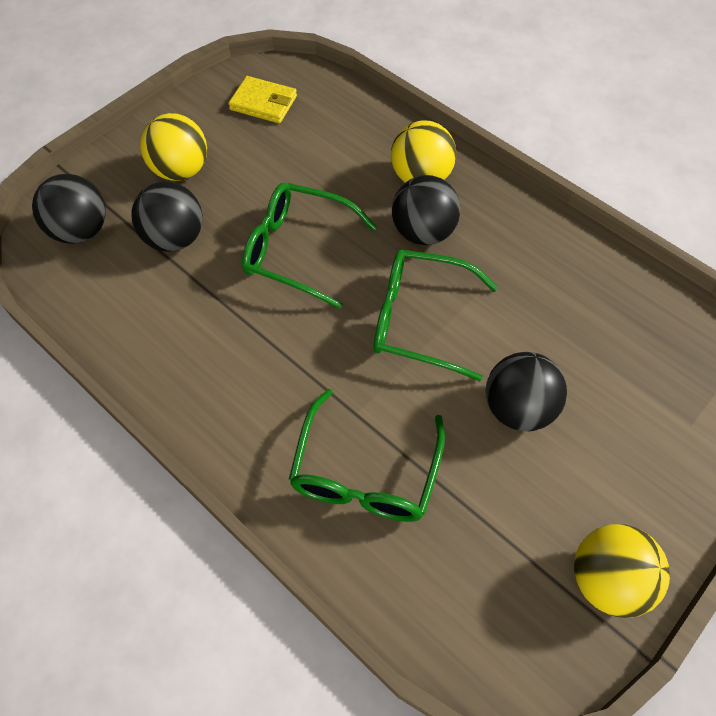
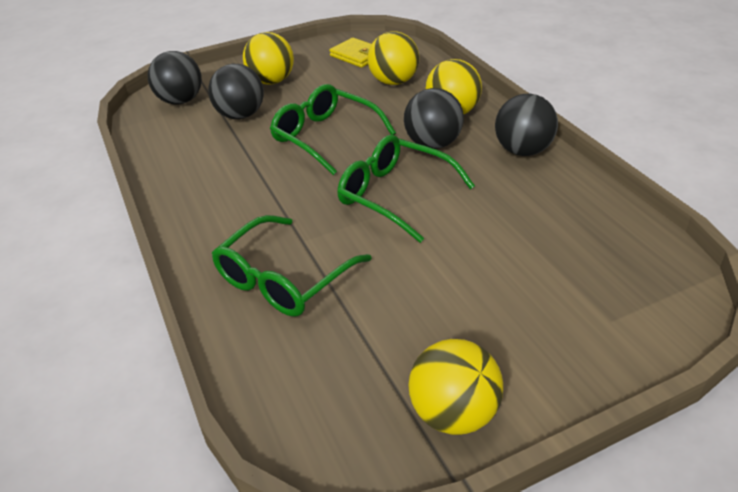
camera: 25 degrees right, 20 degrees down
(330, 140) = (394, 82): none -> yellow ball
(518, 408) = (444, 269): black ball -> black ball (523, 151)

